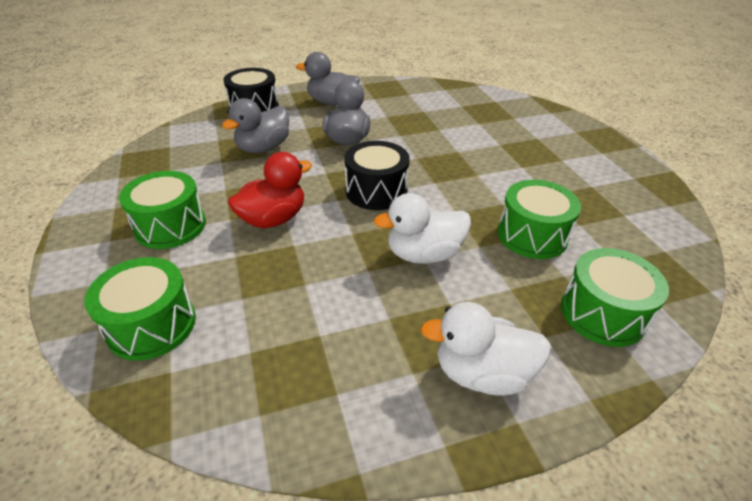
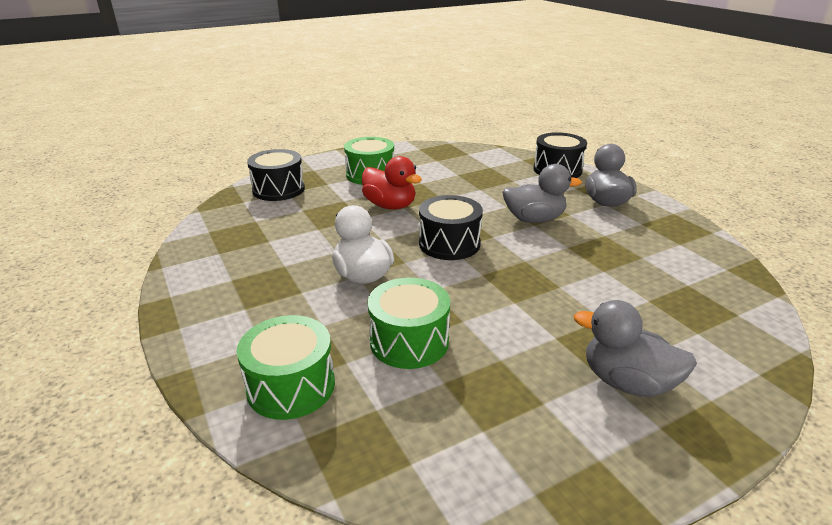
camera: 80 degrees right, 10 degrees down
(152, 325) = (278, 189): green drum -> black drum
(263, 148) = (489, 185): grey duck -> grey duck (627, 382)
(482, 373) = (226, 310): white duck -> none

